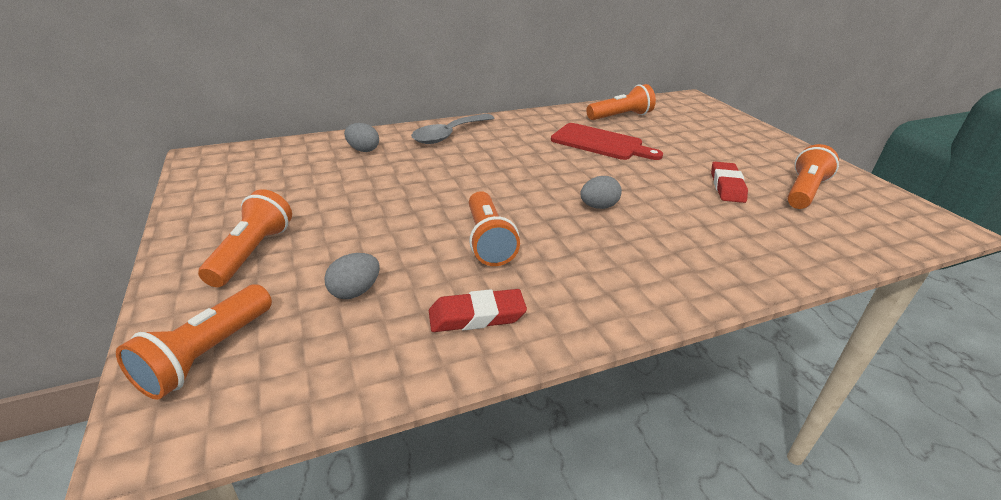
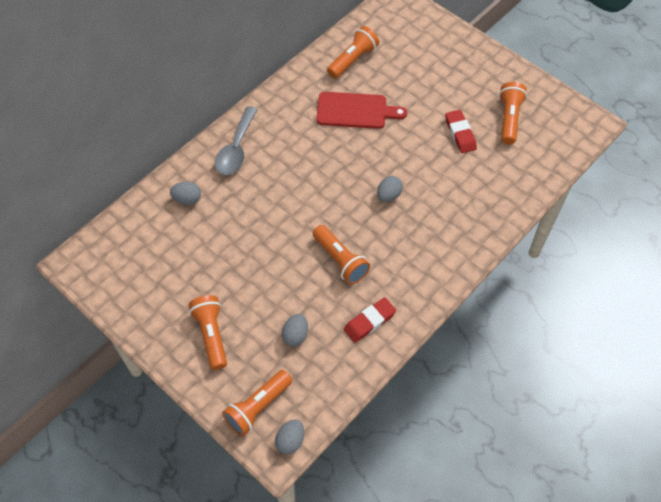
camera: 25 degrees left, 25 degrees up
(194, 427) = (290, 441): none -> grey egg
(207, 354) = (258, 407): orange flashlight -> orange flashlight turned 45 degrees clockwise

